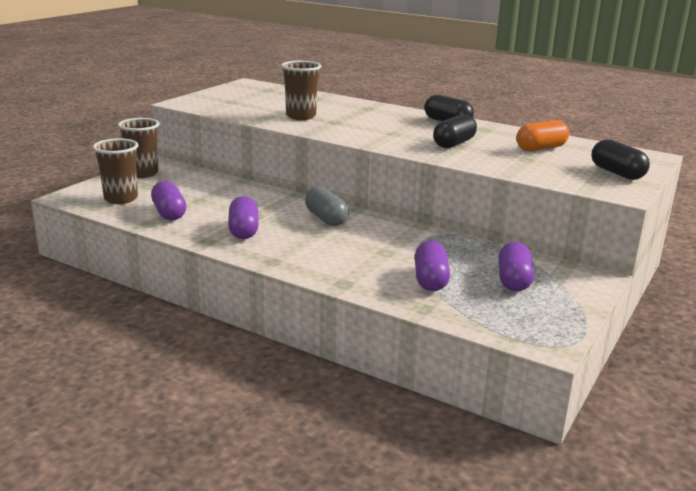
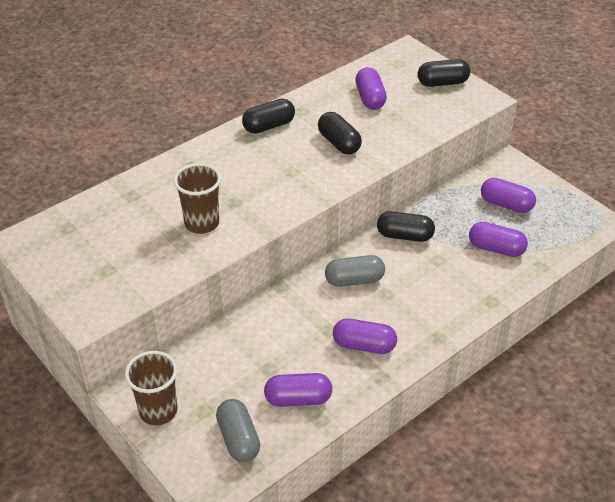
camera: 70 degrees left, 20 degrees up
(121, 199) = (238, 439): brown cup -> grey capsule
(407, 234) = (404, 236): none -> black capsule
(541, 148) = (370, 98): orange capsule -> purple capsule

